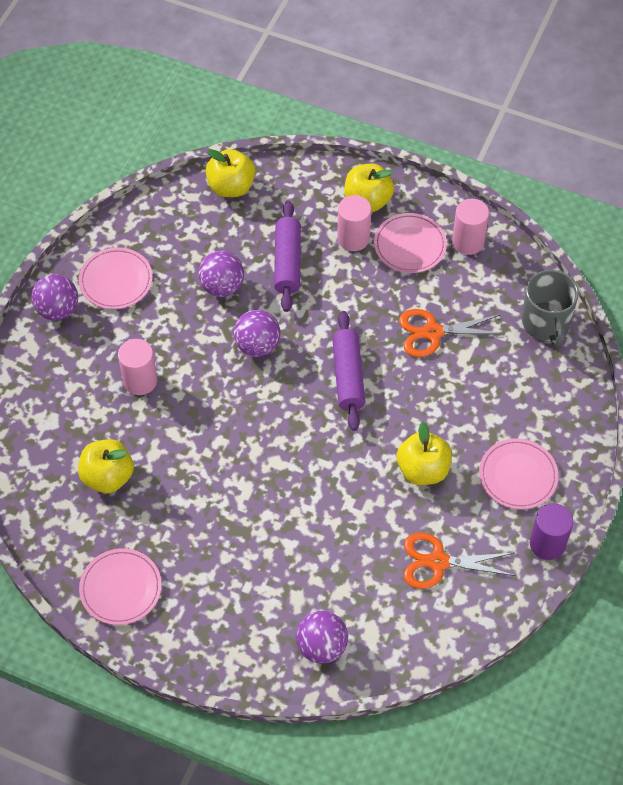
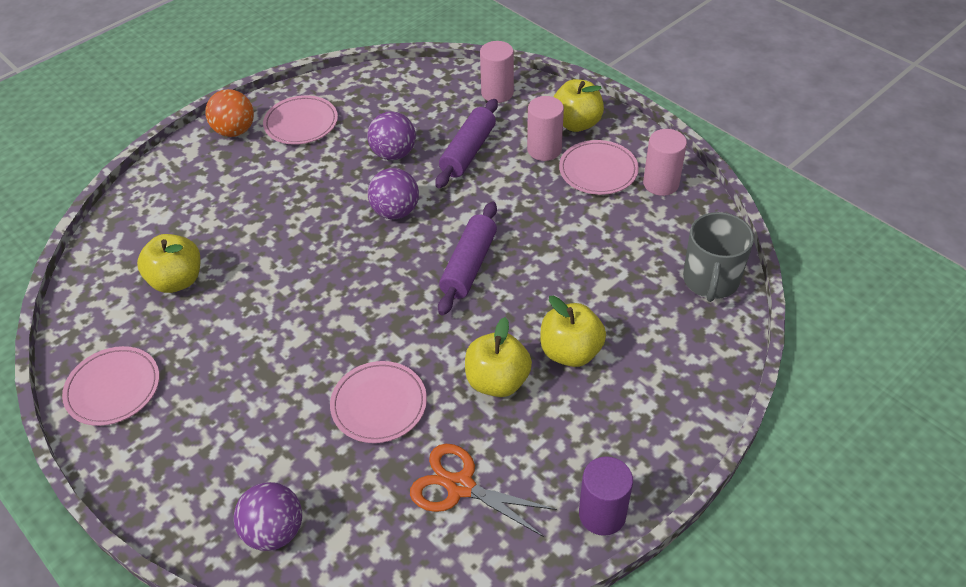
camera: 25 degrees right, 10 degrees down
(58, 309) = (235, 131): purple ball -> orange ball
(140, 381) = (265, 208): pink cylinder -> pink cylinder (497, 93)
(231, 187) = (453, 80): yellow apple -> yellow apple (570, 352)
(433, 332) = (580, 252): orange scissors -> none
(518, 476) = (603, 425): pink plate -> pink plate (379, 404)

